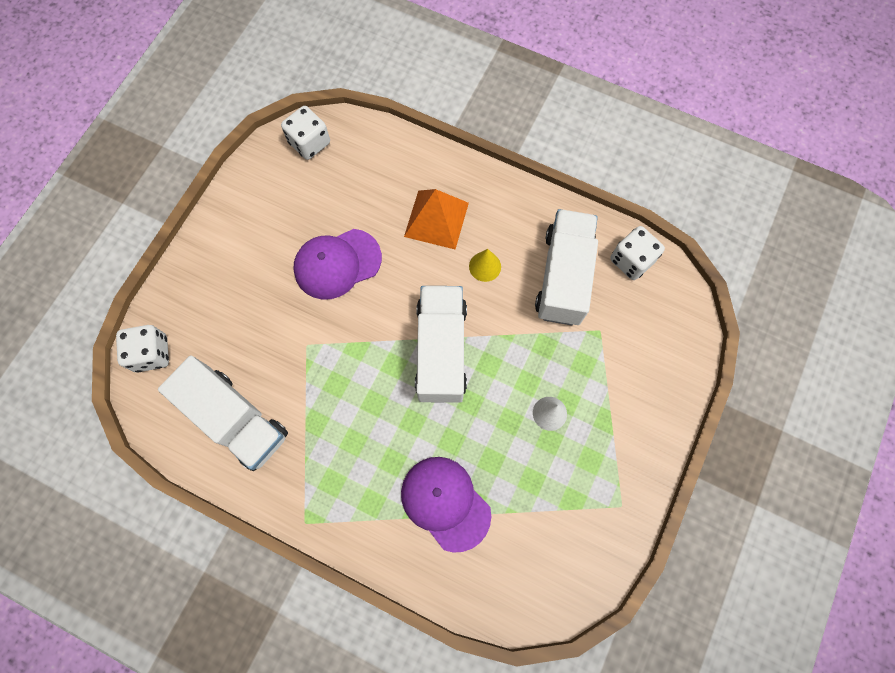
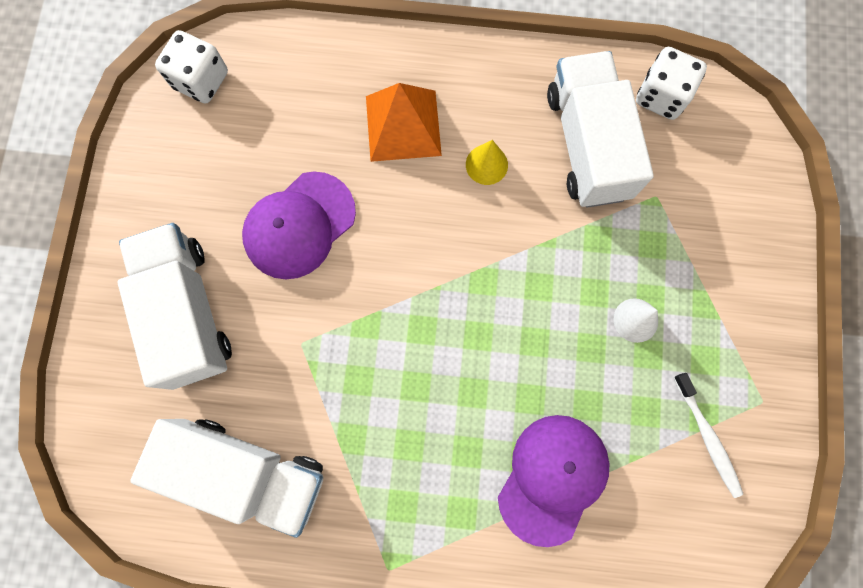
camera: 20 degrees left, 5 degrees up
(151, 353) = (101, 427): white dice -> none
(441, 351) = (474, 290): white truck -> white truck (188, 312)
(445, 503) = (552, 478): purple cap -> purple cap turned 90 degrees clockwise
(569, 516) = (707, 437): none -> white toothbrush

